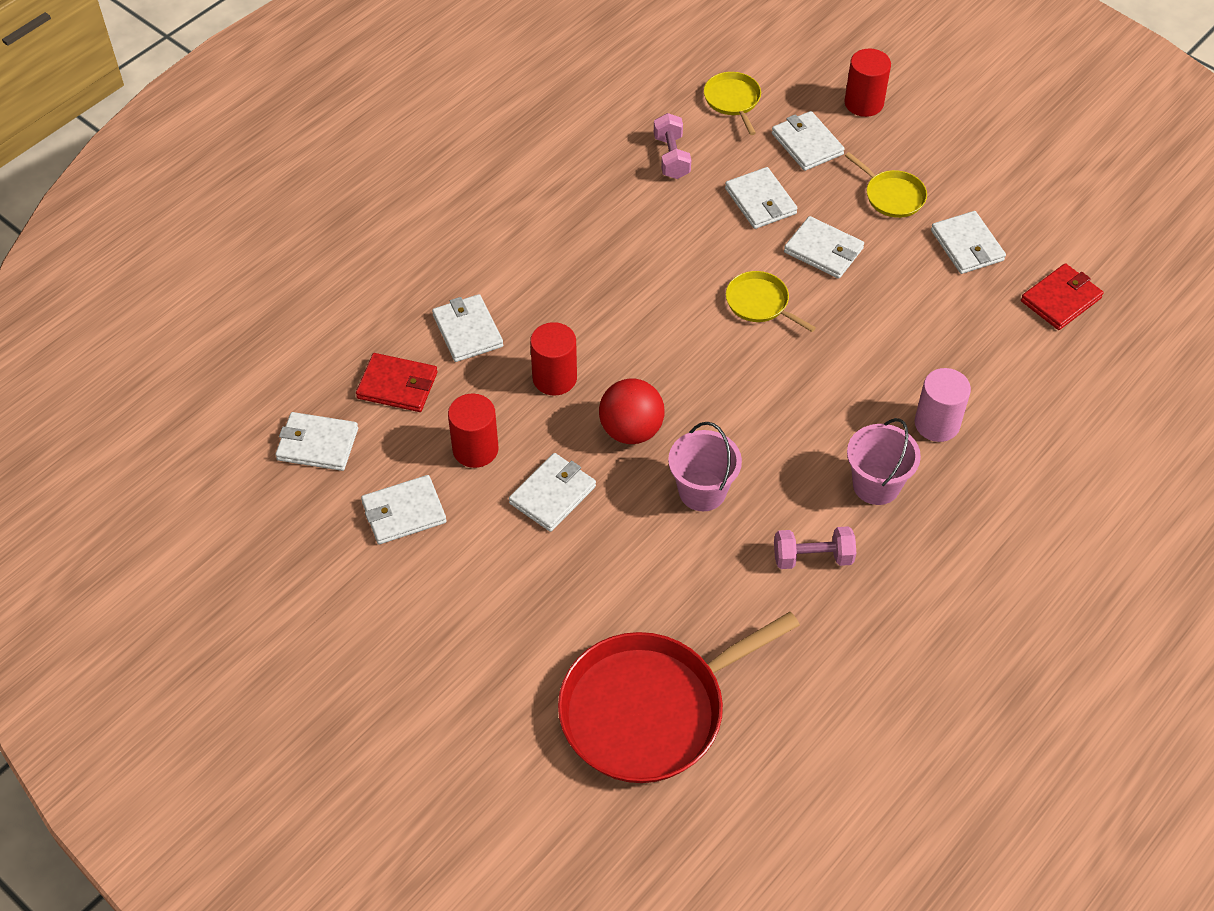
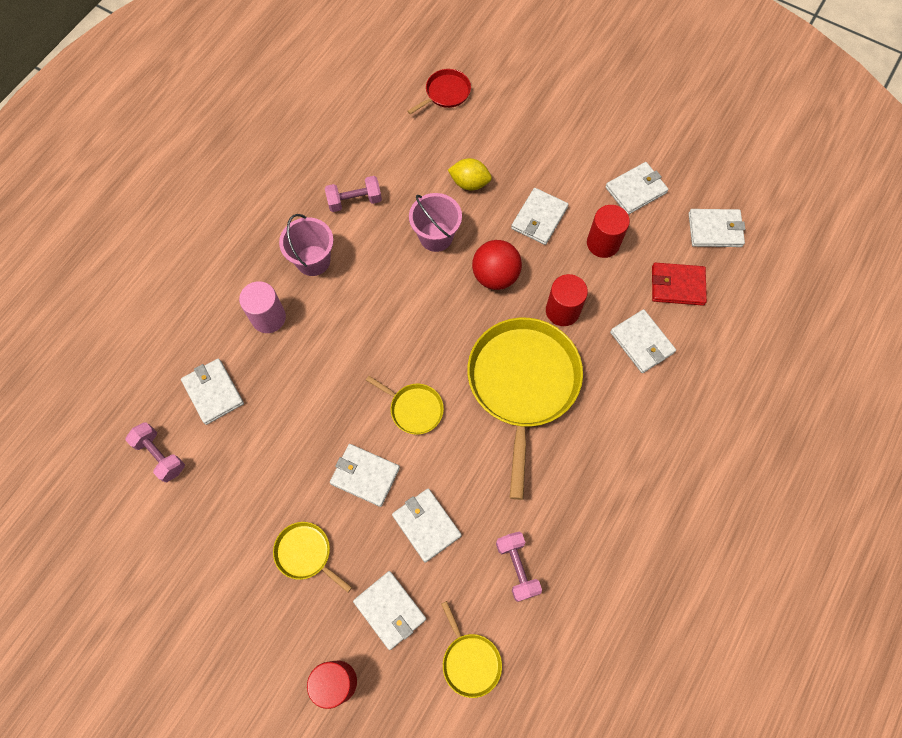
camera: 170 degrees right, 15 degrees up
(625, 309) = (523, 384): none -> yellow pan
(640, 558) = (469, 183): none -> yellow lemon
(650, 710) = (445, 93): red pan -> red pan, size x0.46
(967, 245) = (238, 503): white wallet -> white wallet (213, 392)
(1061, 299) = (160, 455): red wallet -> pink dumbbell

